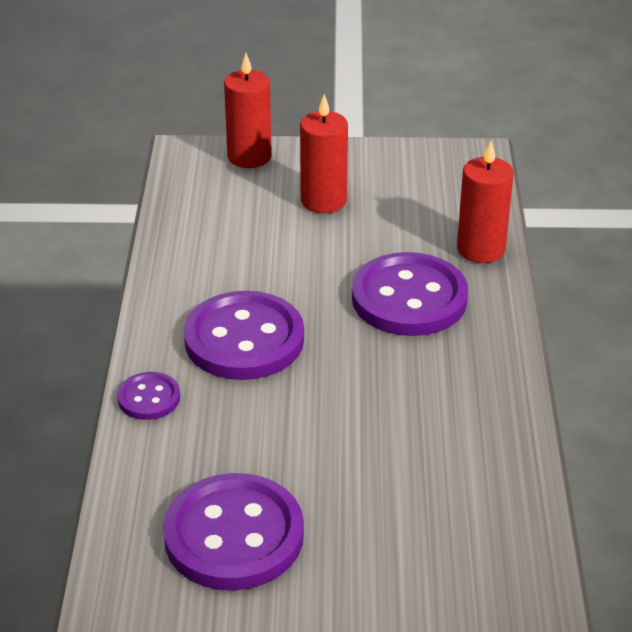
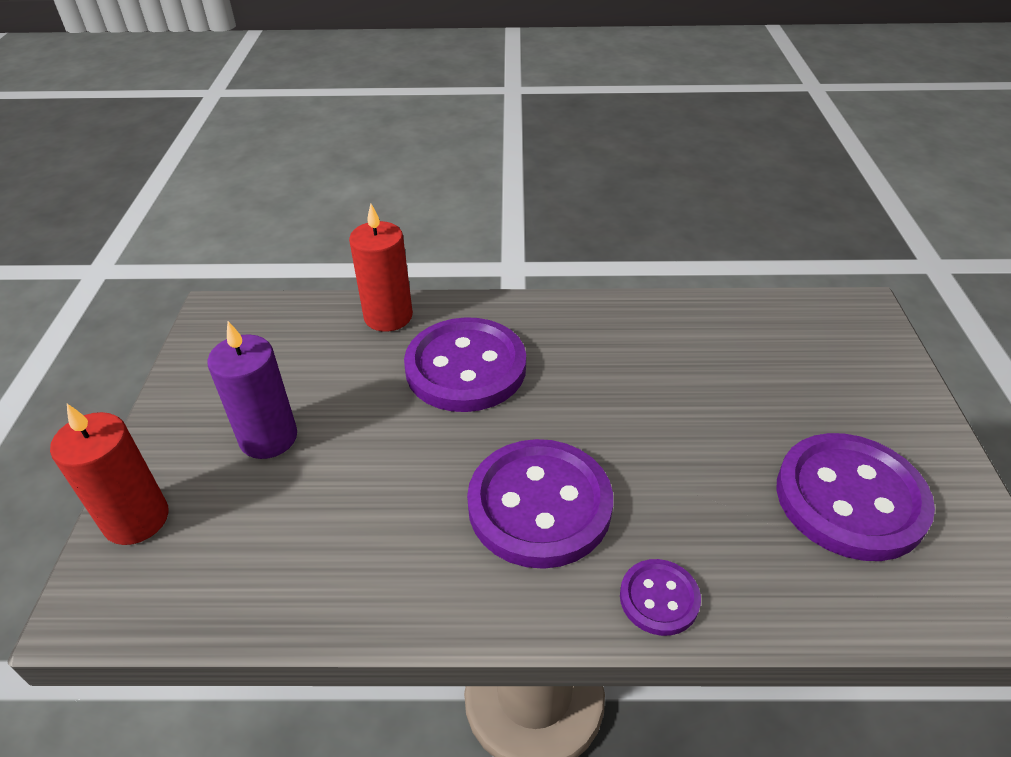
camera: 90 degrees left, 5 degrees up
(323, 200) = (268, 438): red candle -> purple candle

